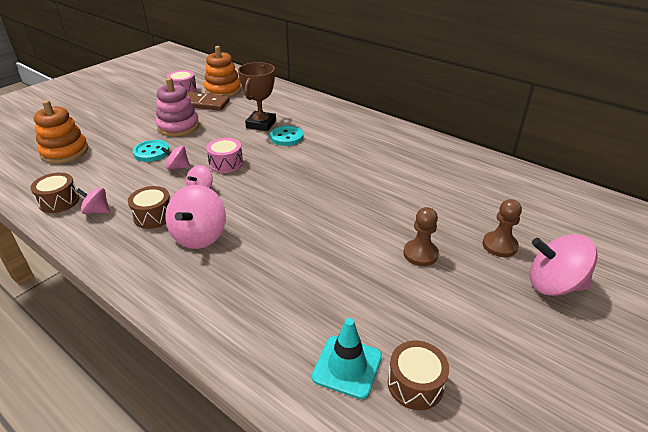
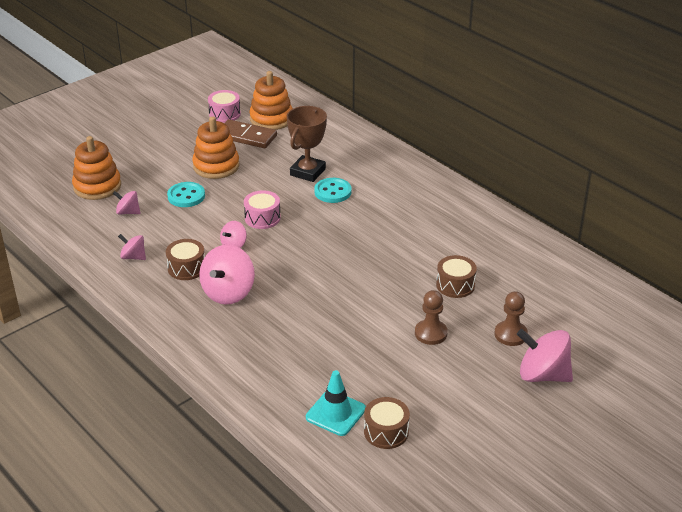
camera: 10 degrees right, 0 degrees up
(59, 201) = (97, 243): brown drum -> brown drum (455, 285)
(178, 127) = (216, 166): pink stacking toy -> orange stacking toy
(178, 167) = (212, 217): pink spinning top -> pink spinning top (128, 212)

